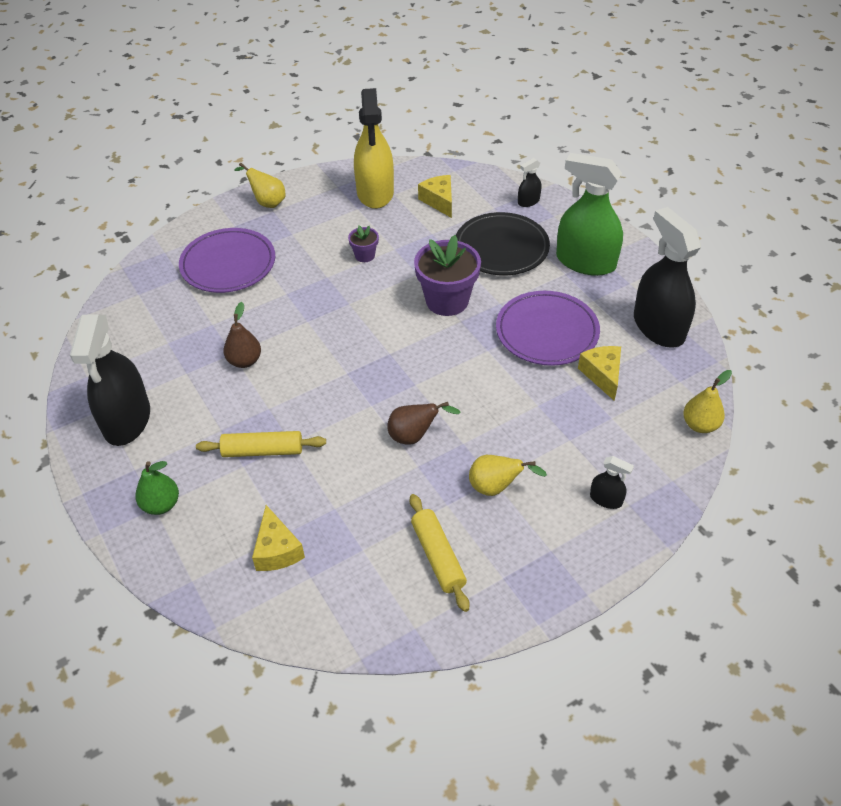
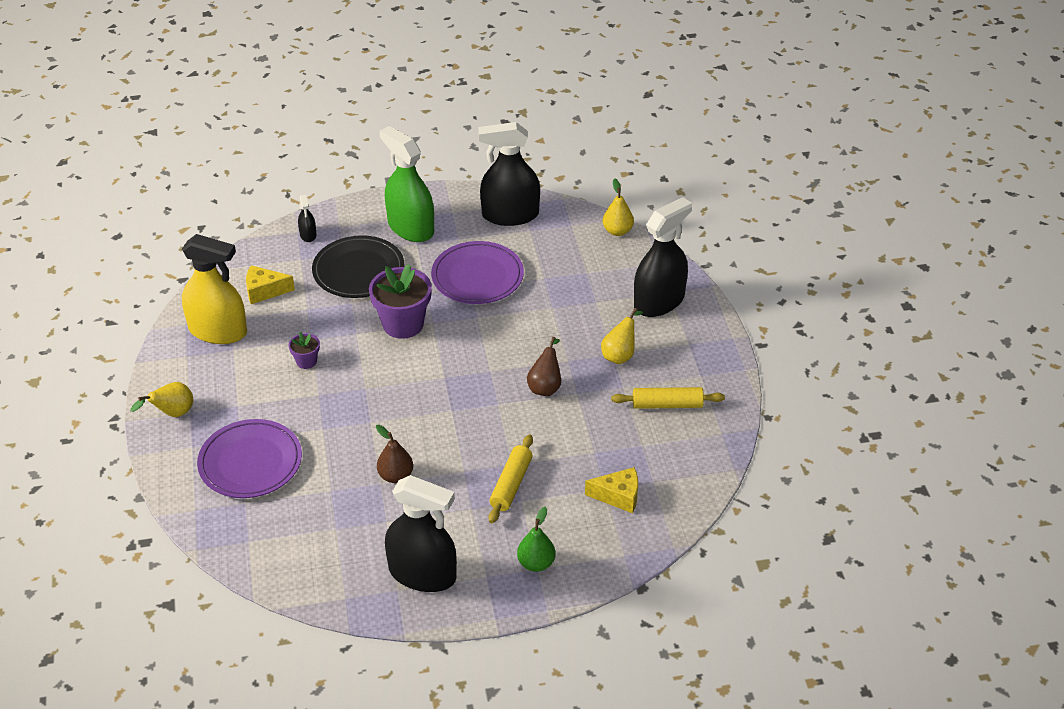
camera: 70 degrees left, 5 degrees down
(585, 262) = (410, 228): green spray bottle -> green spray bottle turned 90 degrees clockwise
(602, 375) = (542, 262): yellow cheese -> none
(606, 499) = (659, 301): black spray bottle -> black spray bottle, size x2.29

